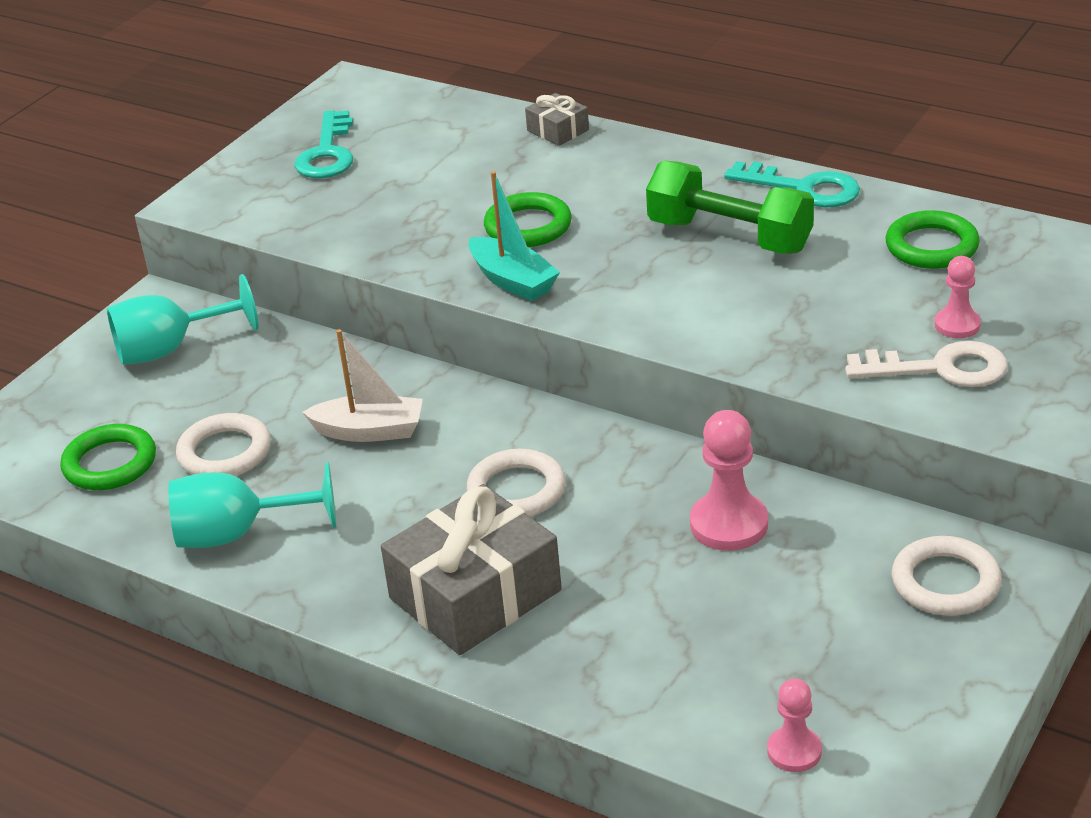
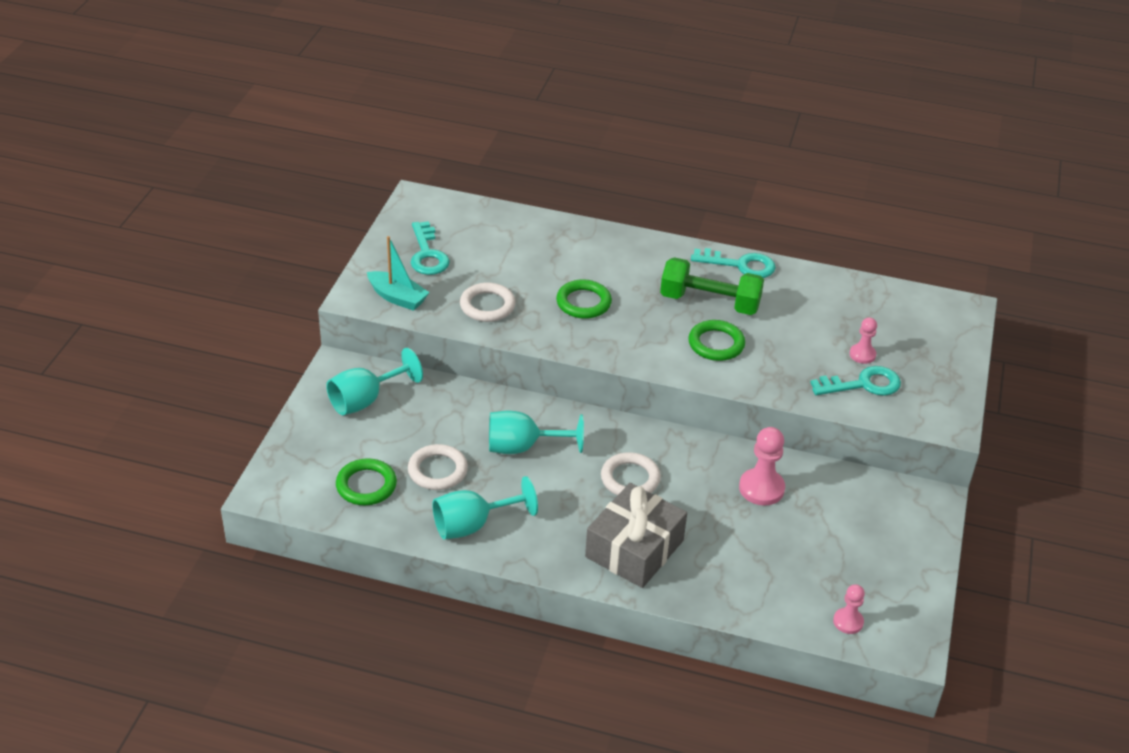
camera: 20 degrees left, 5 degrees up
(369, 431) = (523, 447): white boat -> turquoise goblet
(512, 281) = (591, 343): turquoise boat -> turquoise boat (397, 297)
(558, 130) = (571, 229): grey gift -> none
(931, 246) = (829, 302): green ring -> green ring (716, 344)
(940, 368) = (863, 384): white key -> turquoise key
(945, 582) = (892, 512): white ring -> white ring (487, 306)

